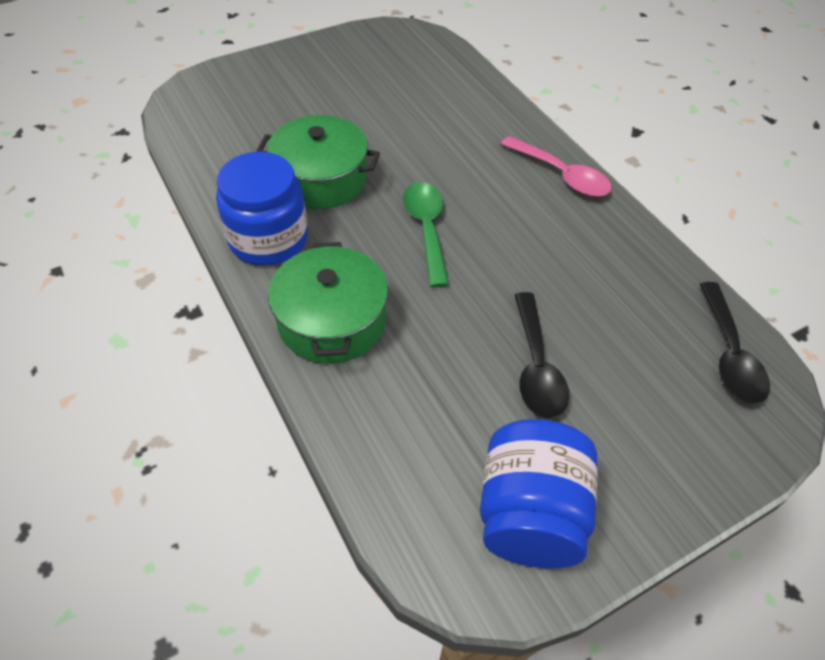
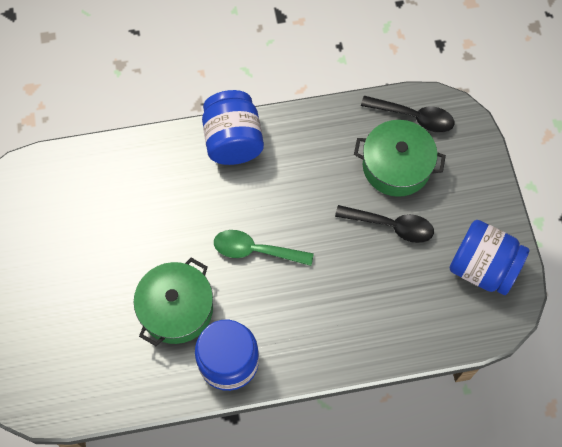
camera: 70 degrees left, 15 degrees up
(332, 321) = (319, 336): green pot -> green pot (396, 166)
(561, 175) = (233, 141): pink spoon -> blue jar

